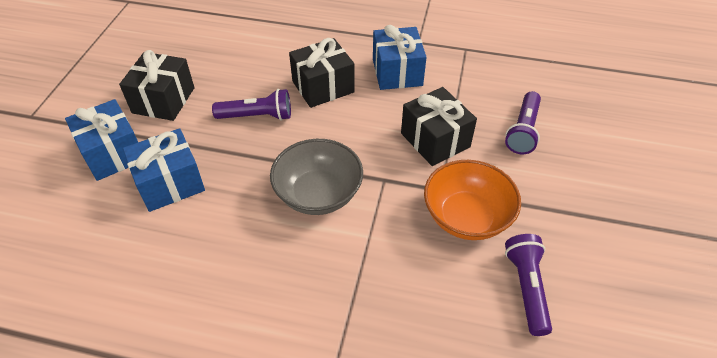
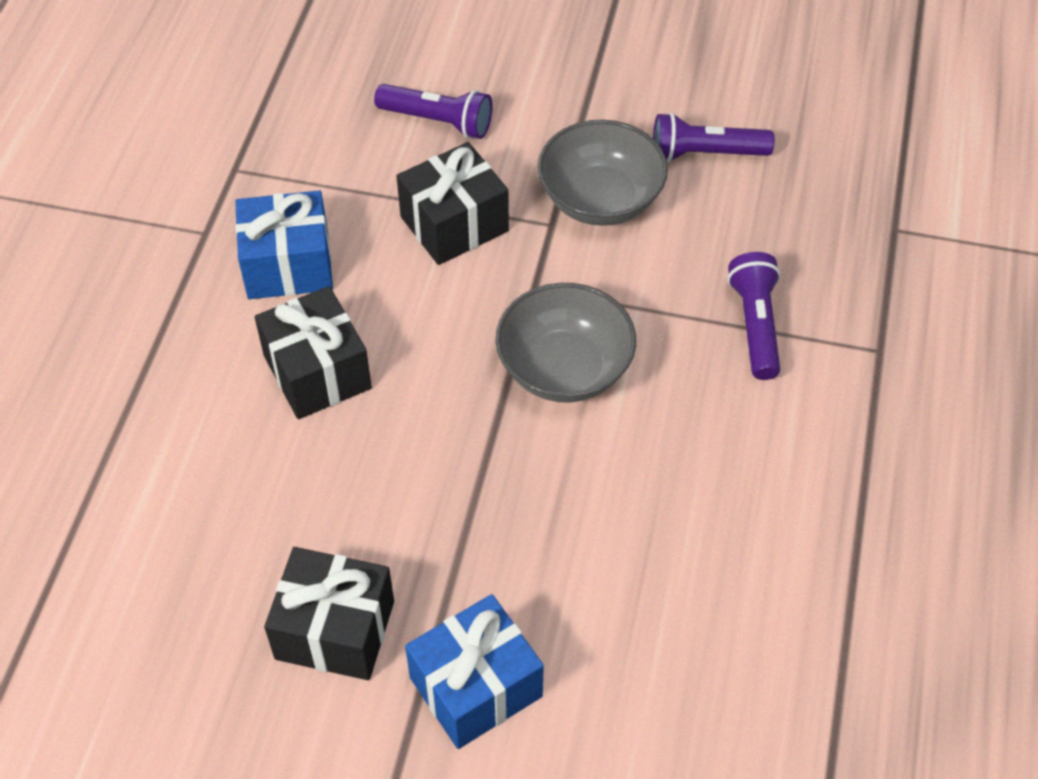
camera: 90 degrees left, 5 degrees up
(170, 183) = (546, 577): blue gift -> none
(257, 116) = (389, 467): purple flashlight -> purple flashlight (755, 325)
(466, 217) = (600, 200): orange bowl -> grey bowl

